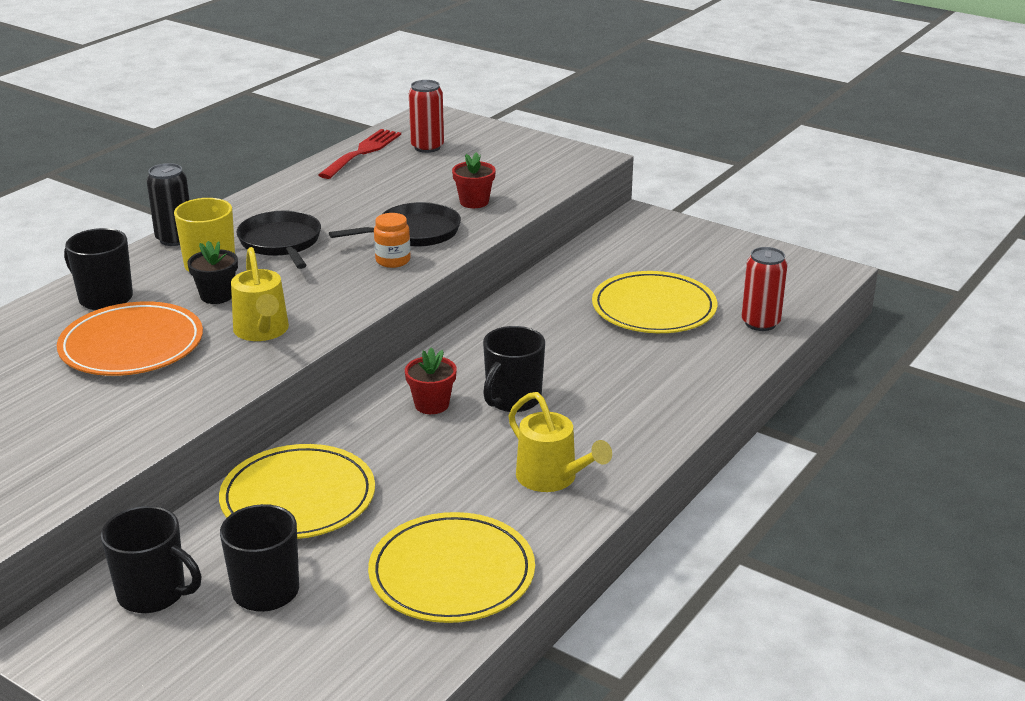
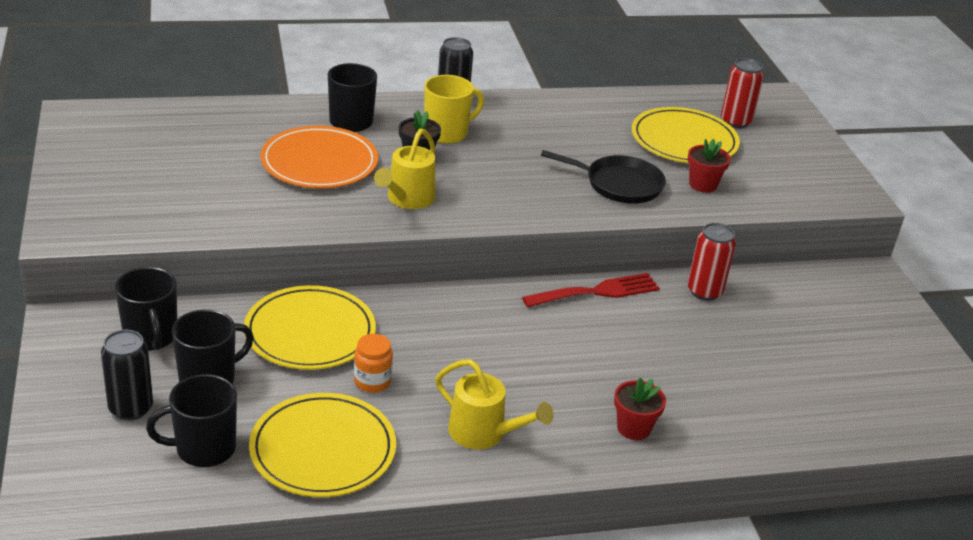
camera: 40 degrees right, 5 degrees up
(232, 660) = (131, 408): none -> black can
(281, 242) = (515, 141): black pan -> none
(362, 152) = (679, 101): red fork -> red fork (597, 292)
(393, 261) = (570, 197): orange jar -> orange jar (372, 381)
(431, 404) = (484, 325): red flower pot -> red flower pot (633, 428)
(512, 400) = (544, 358): black mug -> black mug (204, 449)
(553, 479) = (484, 434): yellow watering can -> yellow watering can turned 60 degrees counterclockwise
(654, 308) = (764, 356): yellow plate -> yellow plate (684, 141)
(760, 323) = (839, 425): red can -> red can (704, 291)

